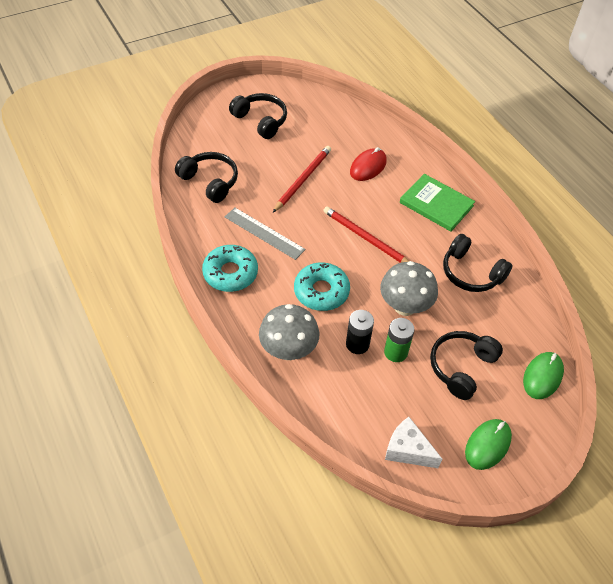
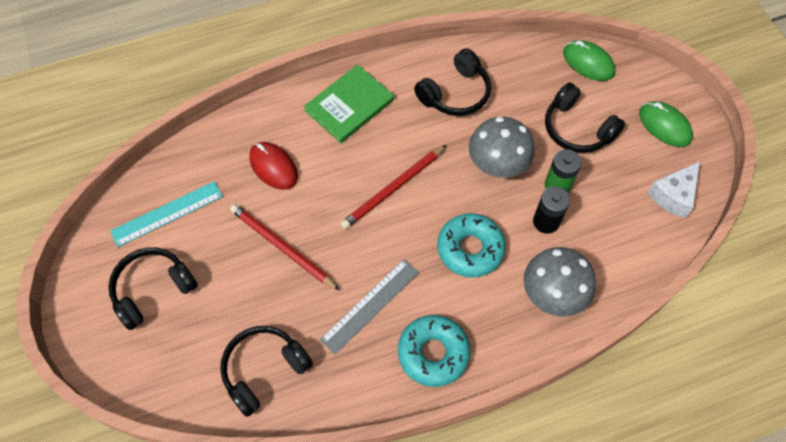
camera: 80 degrees left, 10 degrees up
(318, 118) = (167, 213): none -> turquoise ruler

